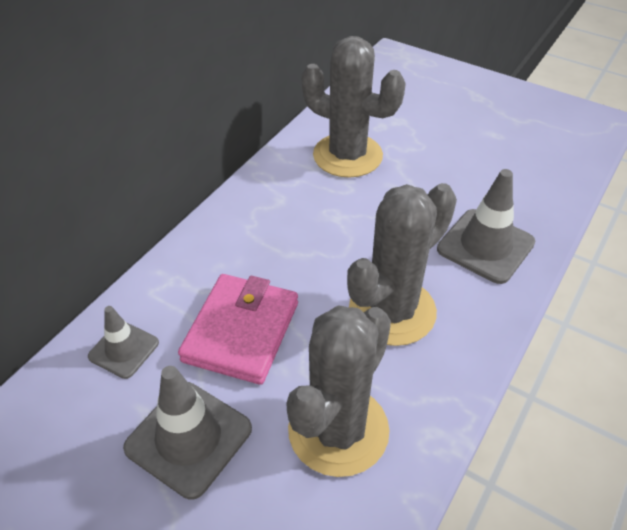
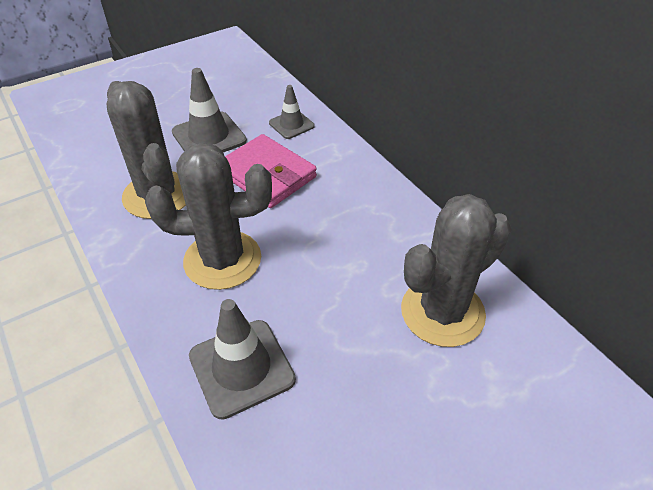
camera: 115 degrees right, 0 degrees up
(392, 311) = (222, 260): grey cactus -> grey cactus turned 75 degrees counterclockwise

